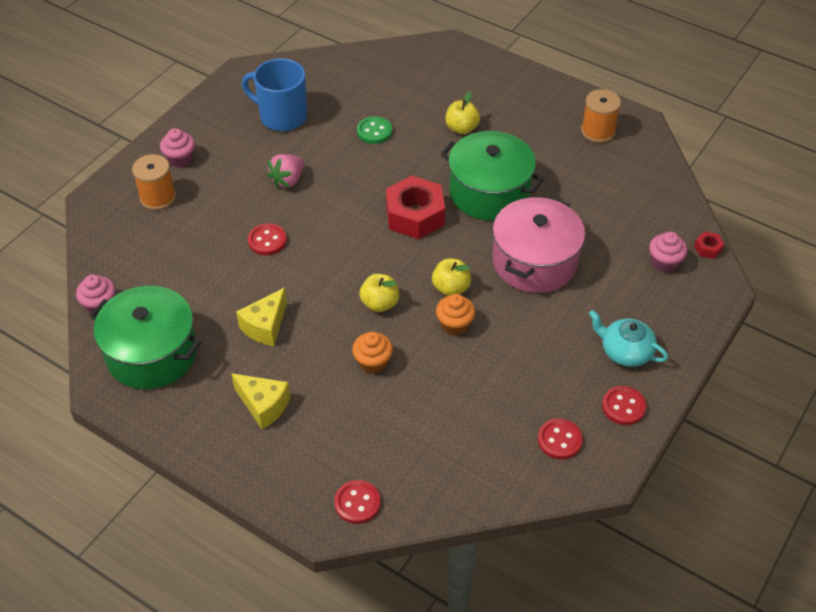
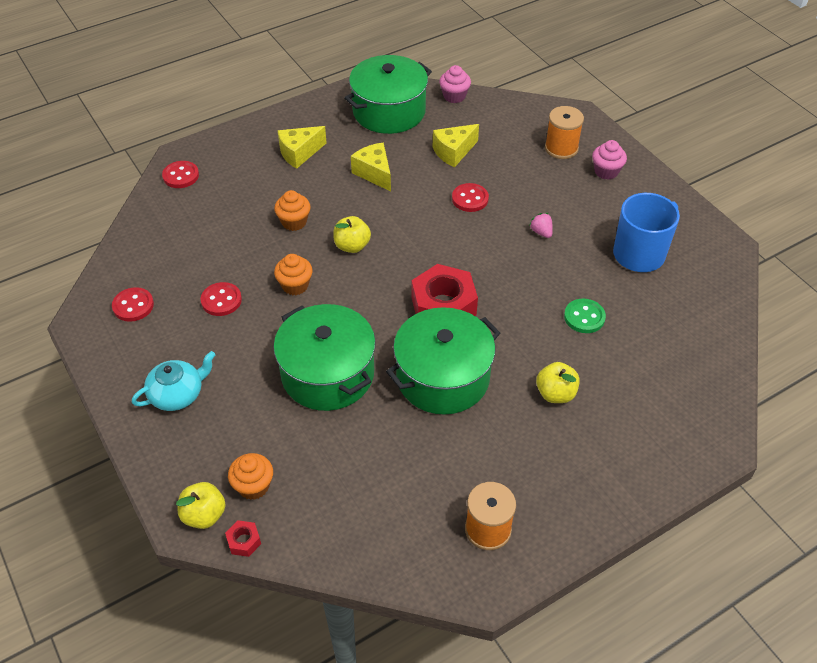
camera: 115 degrees right, 0 degrees up
(201, 275) = (453, 152): none -> yellow cheese
(287, 180) = (541, 232): pink strawberry -> pink strawberry, size x0.63
(451, 288) = (337, 298): yellow apple -> yellow apple (204, 515)
(534, 261) = (328, 374): pink pot -> green pot
(623, 406) = (126, 363): red button -> red button (221, 300)
(664, 262) = (253, 486): pink cupcake -> orange cupcake

